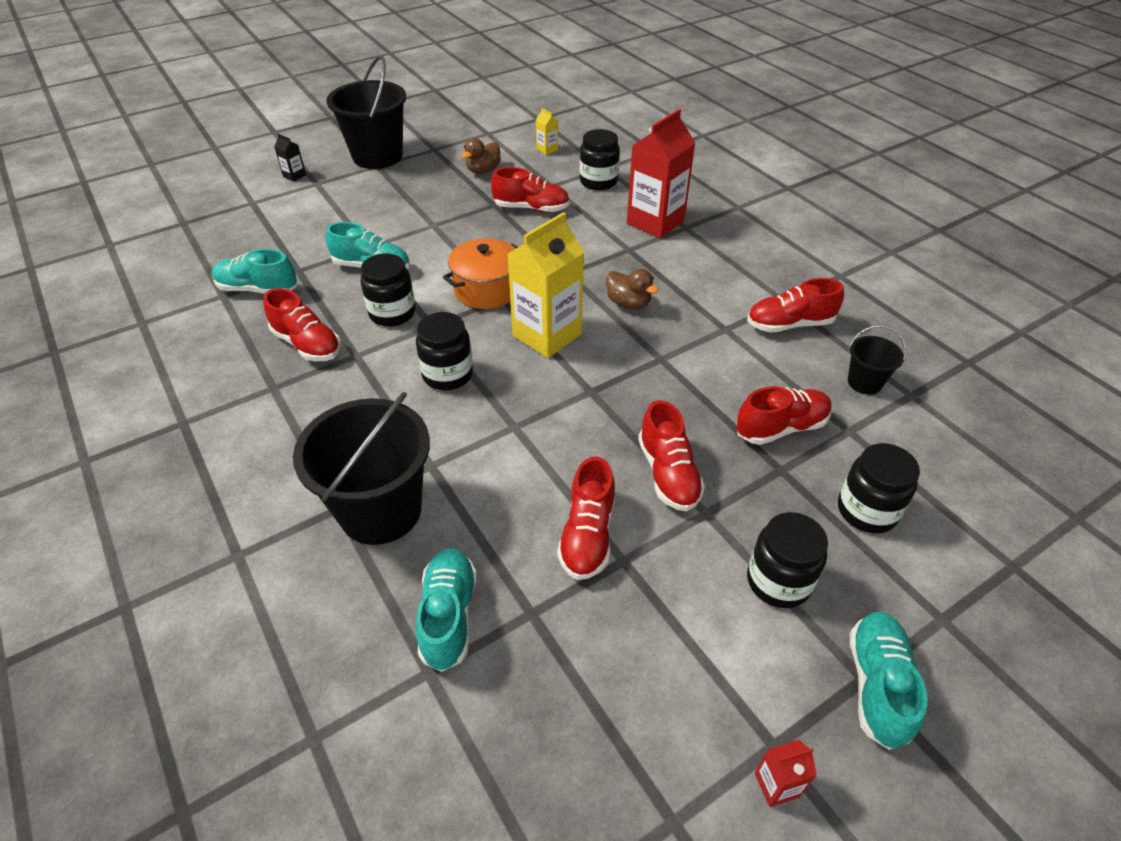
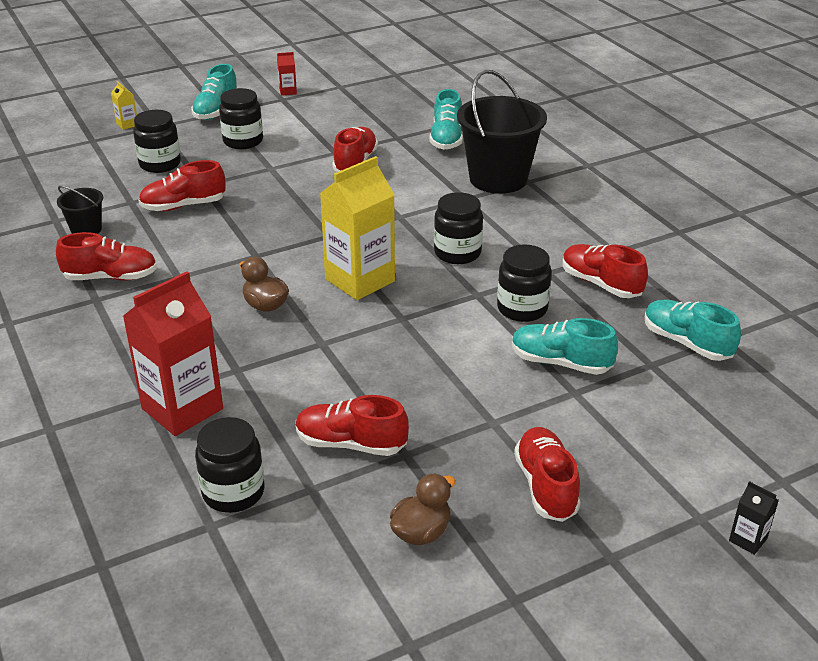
camera: 175 degrees left, 10 degrees down
(258, 289) = (686, 343): turquoise shoe -> turquoise shoe turned 150 degrees counterclockwise
(377, 156) = (618, 585): black bucket -> none
(486, 290) = (420, 328): orange pot -> none
(547, 149) = (300, 583): yellow carton -> yellow carton (127, 124)
(668, 474) = (287, 186): red shoe -> red shoe (546, 486)

